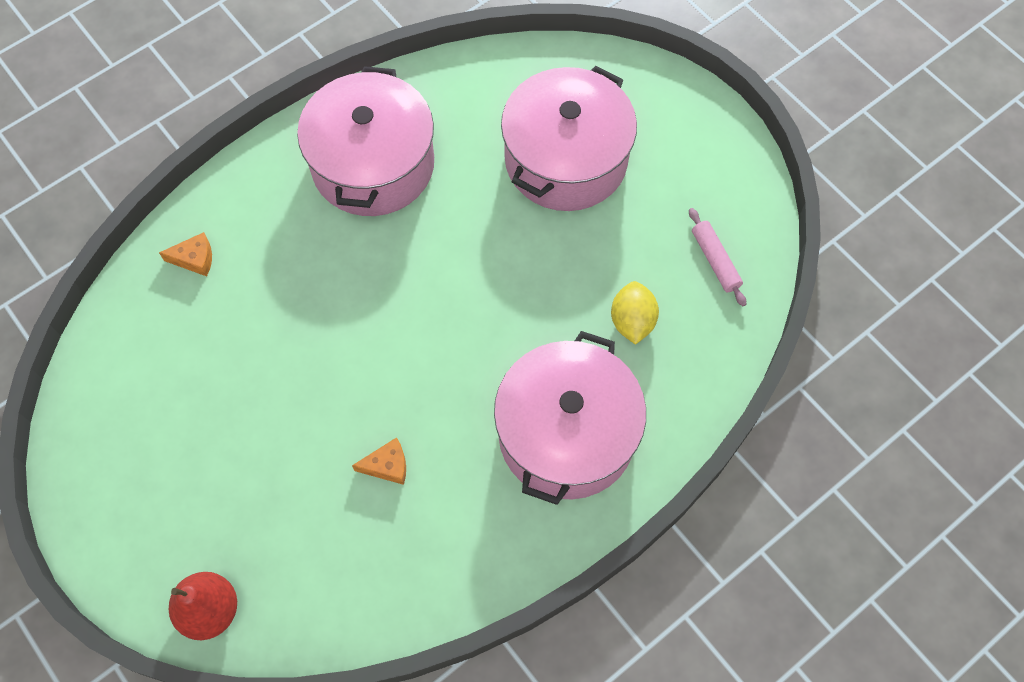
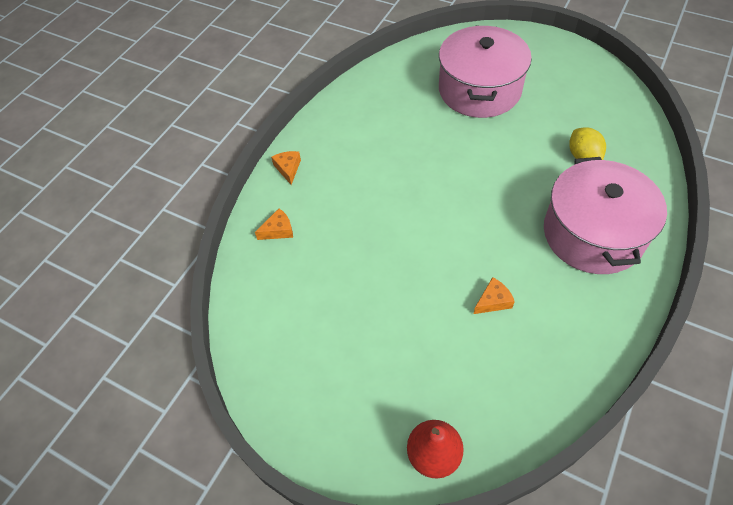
camera: 20 degrees left, 10 degrees down
(252, 176) = (288, 169): none -> orange cheese
(373, 164) = (363, 134): pink pot -> none
(715, 260) = (605, 108): pink rolling pin -> none

